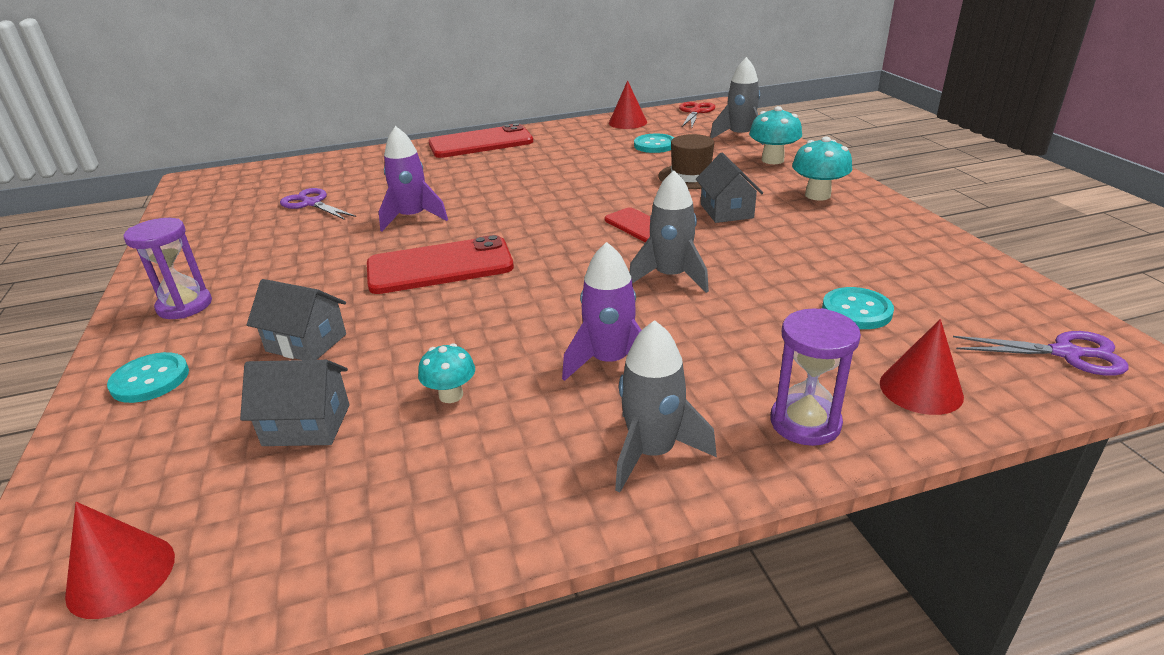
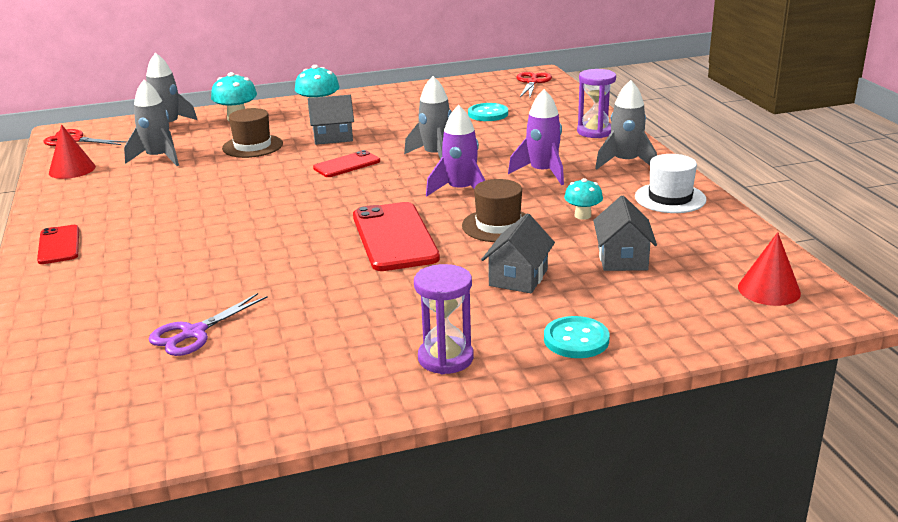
camera: 90 degrees left, 5 degrees down
(412, 218) = (277, 262): purple rocket -> purple rocket (460, 191)
(444, 327) = (498, 225): none -> brown hat
(481, 143) = (59, 245): red phone -> red phone, size x0.57
(489, 496) = (670, 198): none -> white hat
(654, 145) = (158, 158): turquoise button -> grey rocket
(921, 389) = (564, 109): red cone -> none
(1067, 353) = (532, 82): purple scissors -> red scissors

